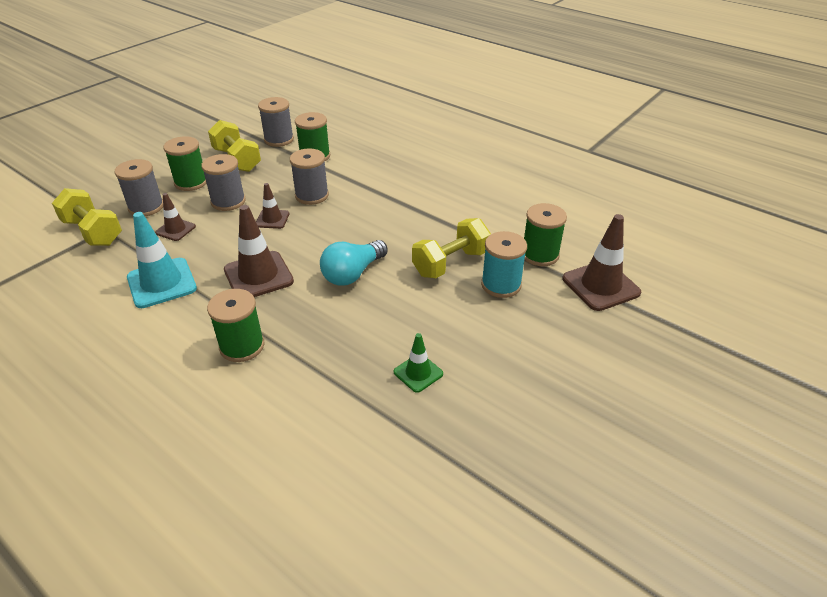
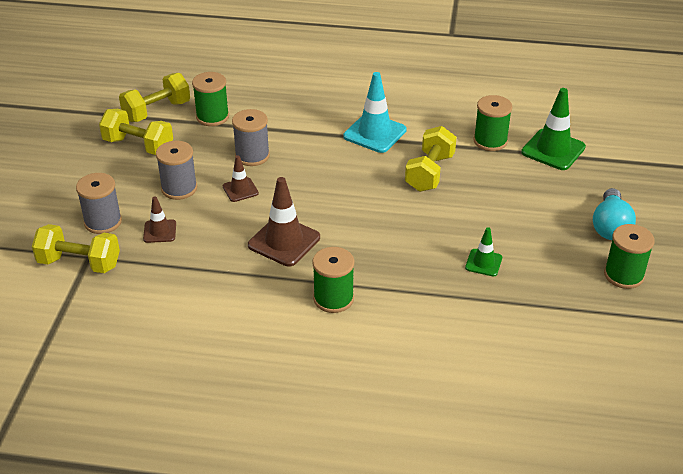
camera: 30 degrees left, 0 degrees up
(162, 283) = (205, 280): turquoise traffic cone -> turquoise traffic cone (375, 133)
(191, 182) = (118, 183): green spool -> green spool (623, 275)
(279, 139) = (157, 111): grey spool -> yellow dumbbell
(353, 274) = (361, 210): turquoise light bulb -> turquoise light bulb (610, 226)
(501, 285) = (483, 176): turquoise spool -> none
(600, 286) = (553, 150): brown traffic cone -> green traffic cone

